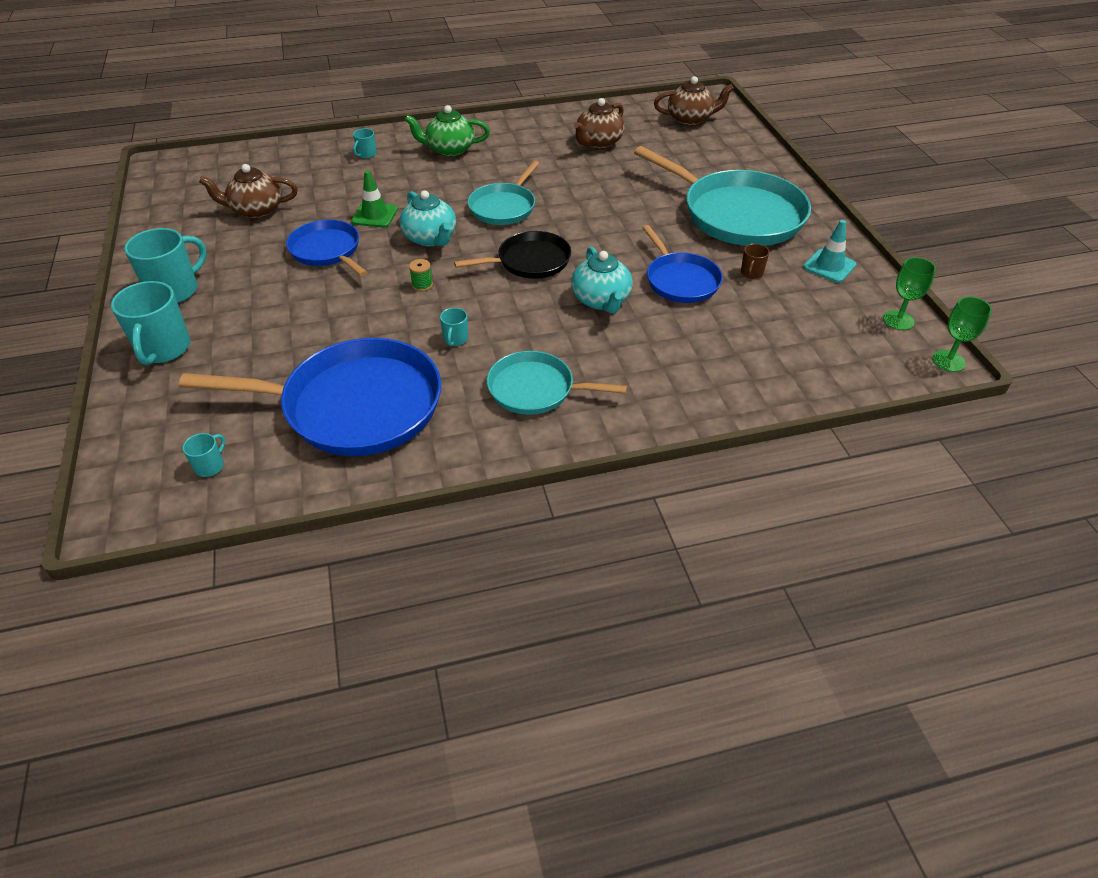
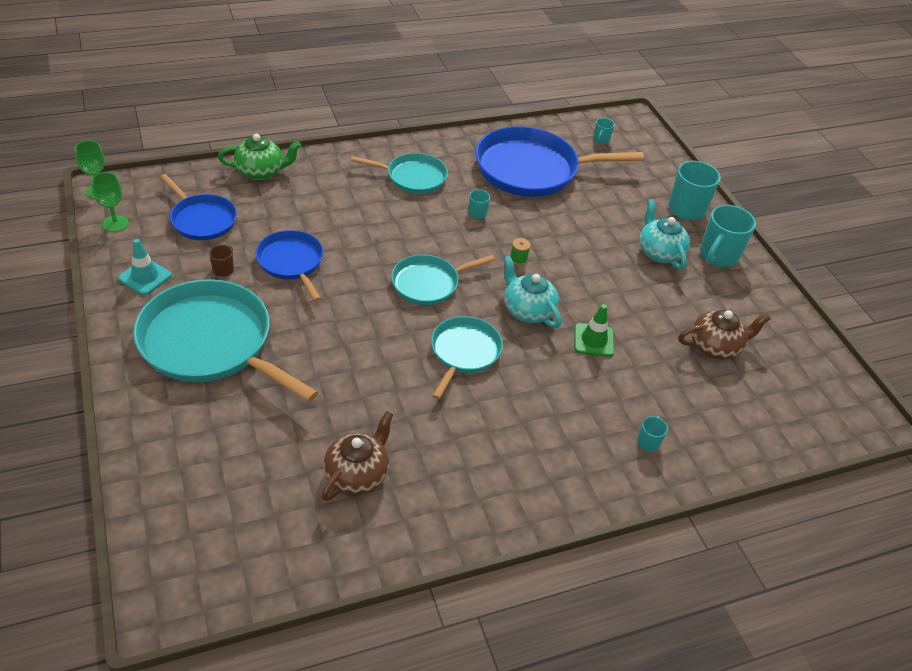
camera: 170 degrees right, 0 degrees up
(327, 250) = (617, 296): blue pan -> blue pan (202, 219)
(450, 149) = (549, 454): green teapot -> green teapot (261, 171)
(530, 261) = (428, 283): black pan -> turquoise pan
(601, 300) = (364, 244): turquoise teapot -> turquoise teapot (659, 252)
(690, 119) = (216, 537): brown teapot -> none

